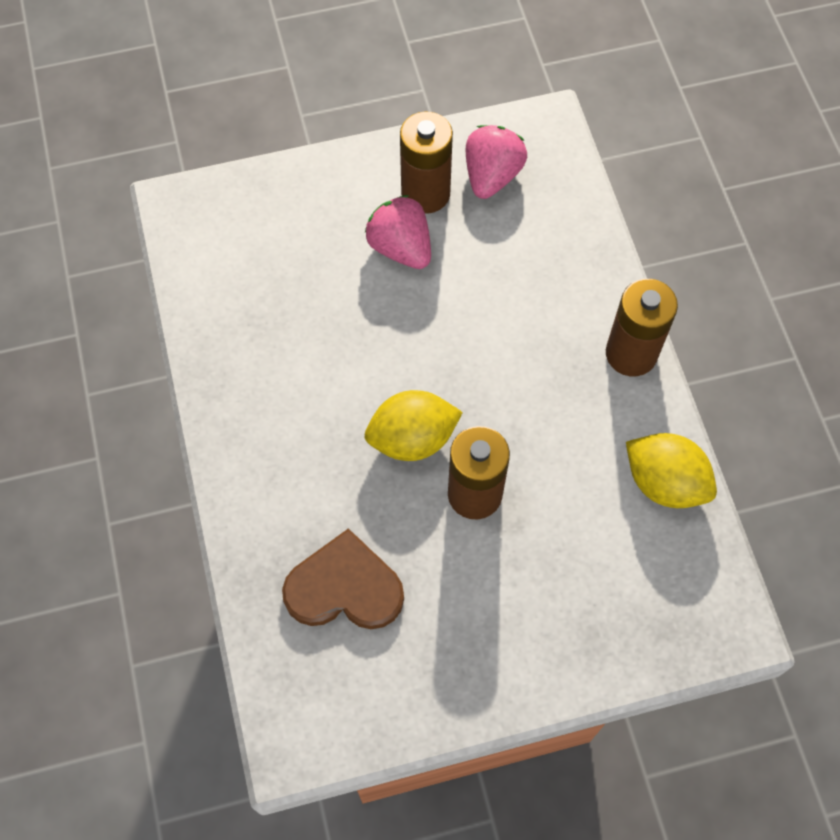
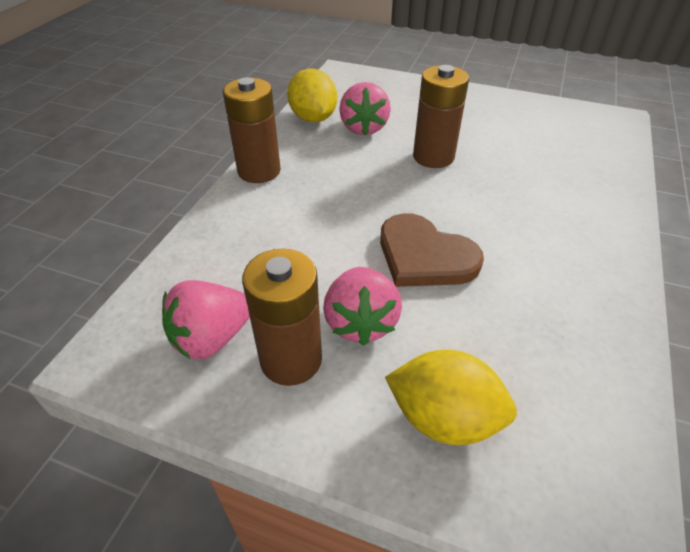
camera: 145 degrees left, 20 degrees down
(344, 587) = (553, 154): brown heart -> brown heart (424, 256)
(412, 439) = (455, 196): yellow lemon -> yellow lemon (444, 418)
(591, 501) = (364, 128): none -> pink strawberry

